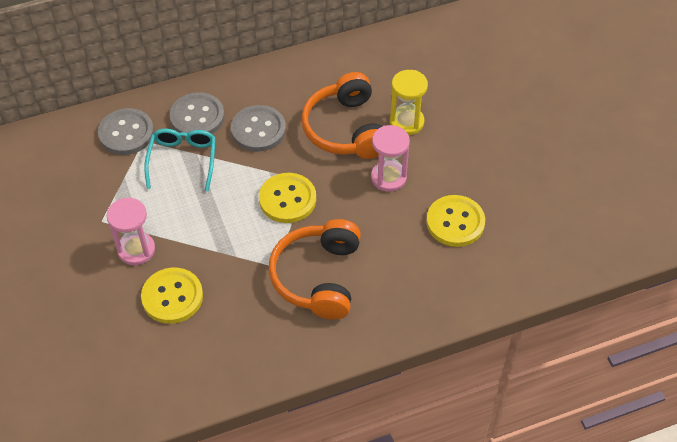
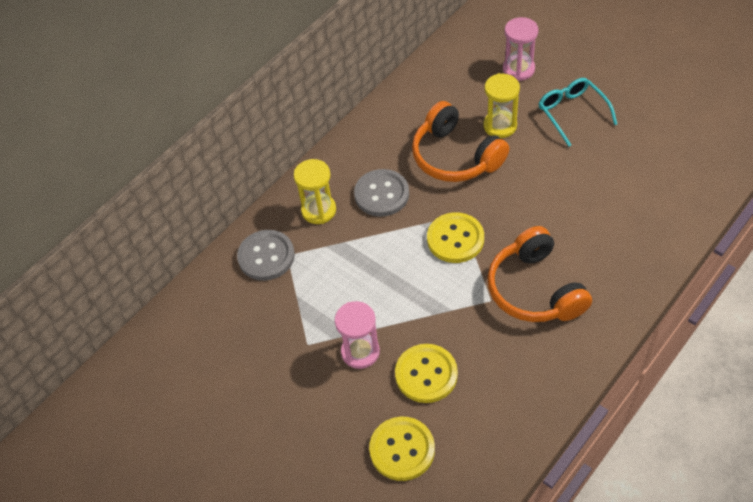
camera: 25 degrees left, 0 degrees up
(182, 161) = (337, 254): turquoise glasses -> turquoise glasses (572, 113)
(197, 117) = (319, 210): grey button -> yellow hourglass
(388, 177) = (523, 178): pink hourglass -> pink hourglass (518, 69)
(455, 222) = (606, 186): yellow button -> yellow button (402, 449)

